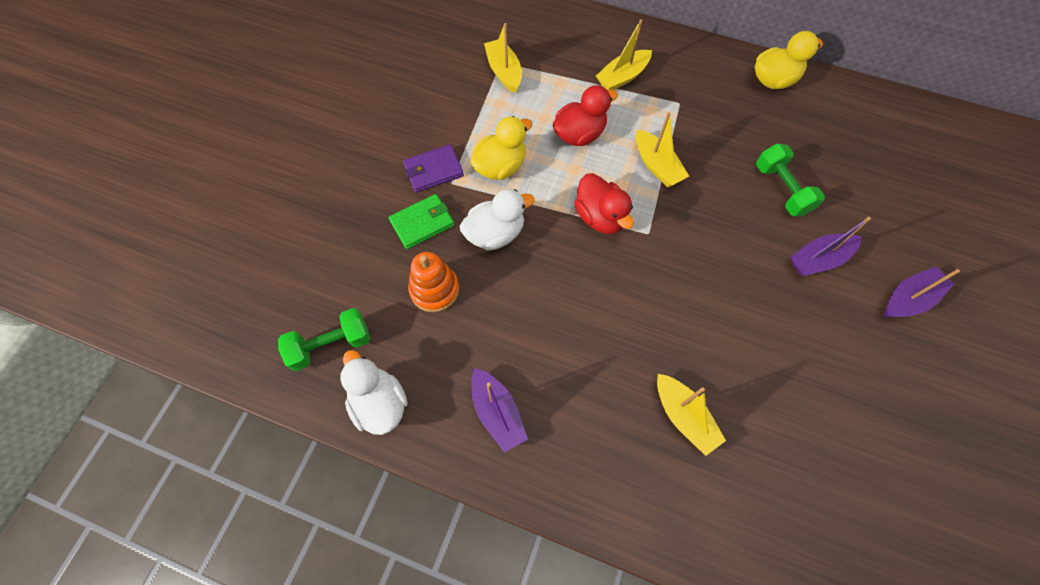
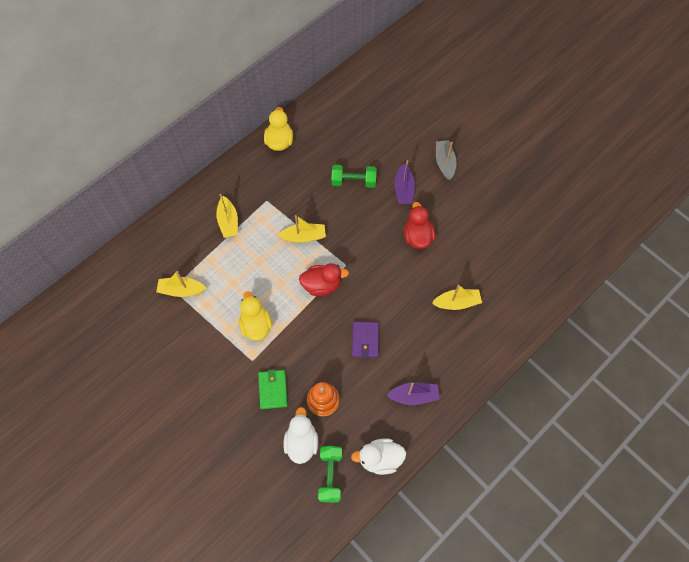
camera: 65 degrees left, 0 degrees up
(433, 170) = (237, 367): purple wallet -> purple wallet (365, 340)
(495, 233) = (303, 349): white duck -> white duck (301, 442)
(579, 134) = (258, 268): red duck -> red duck (417, 236)
(908, 299) = (444, 163): purple boat -> grey boat

